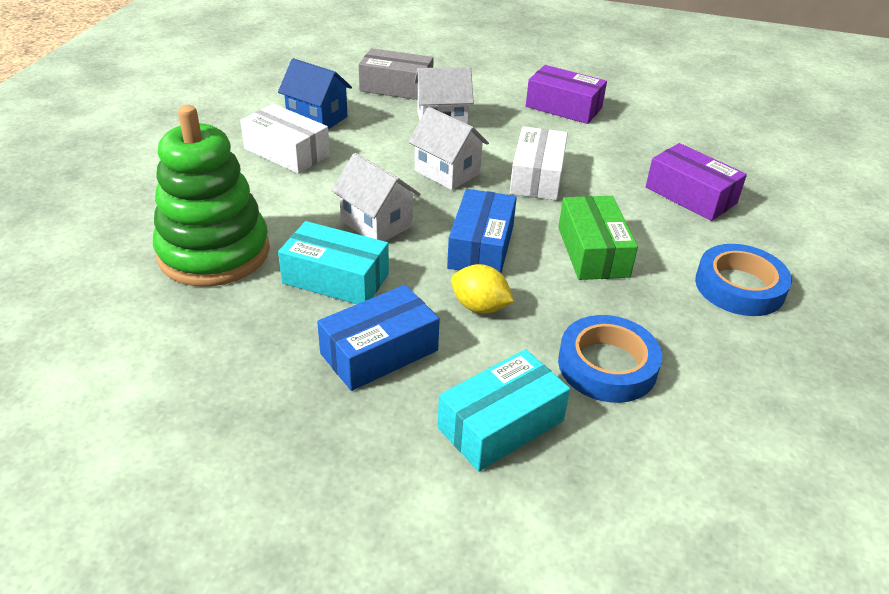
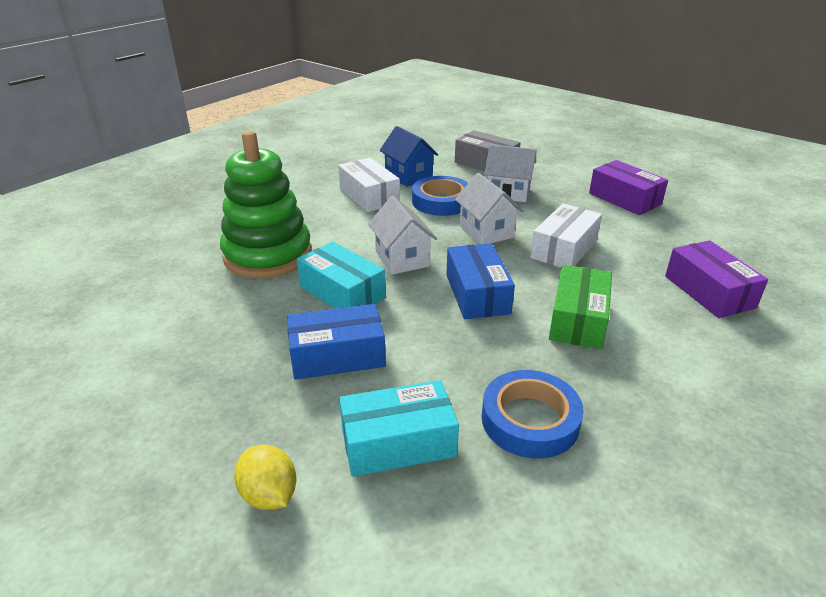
camera: 25 degrees right, 5 degrees down
(480, 307) = (444, 341): yellow lemon -> yellow lemon (269, 495)
(481, 247) = (477, 294): blue box -> blue box turned 45 degrees counterclockwise
(739, 287) = (714, 384): blue tape -> blue tape (441, 201)

